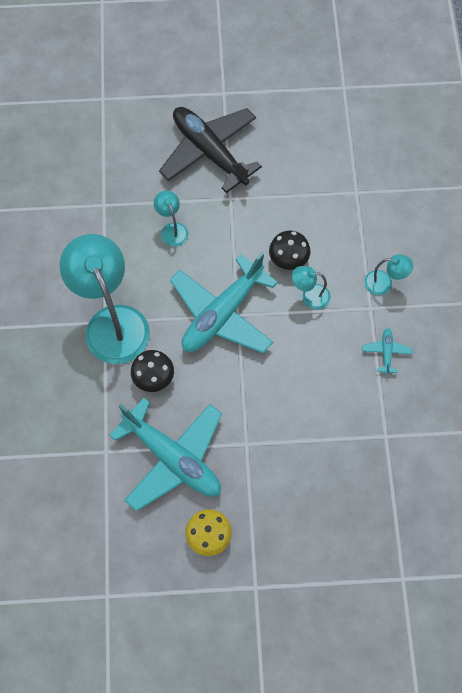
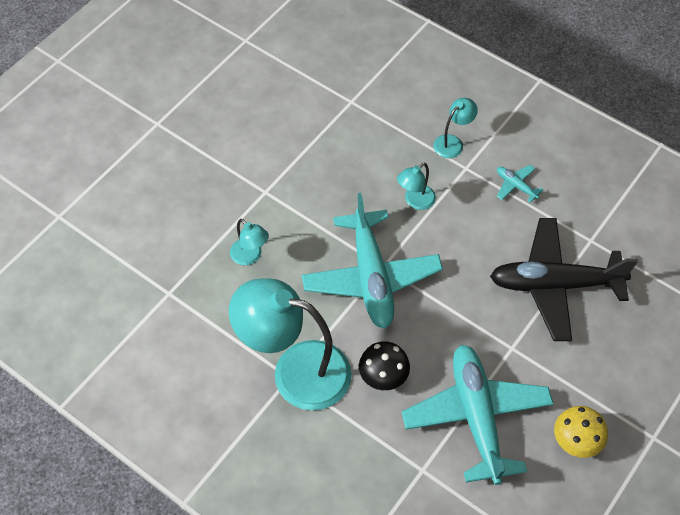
camera: 50 degrees left, 10 degrees down
(172, 229) = (250, 256): turquoise lamp -> turquoise lamp turned 150 degrees counterclockwise
(172, 458) = (476, 417): turquoise plane -> turquoise plane turned 90 degrees counterclockwise
(209, 152) = (204, 174): black plane -> black plane (555, 284)
(288, 259) = (366, 191): black mushroom -> none

